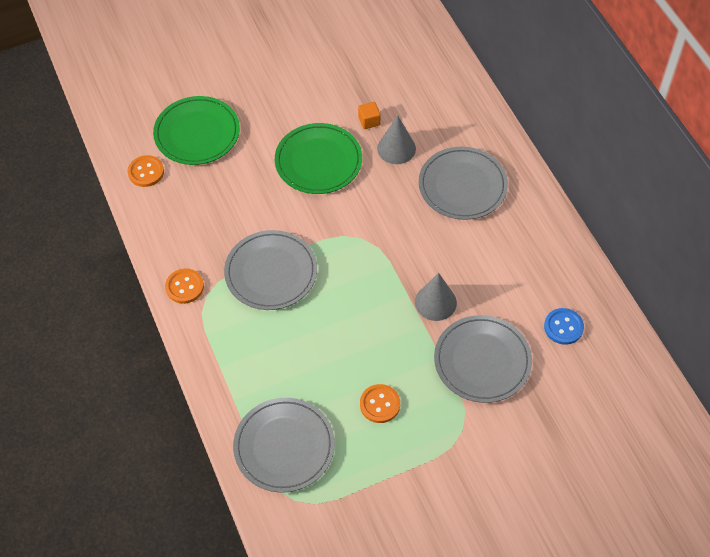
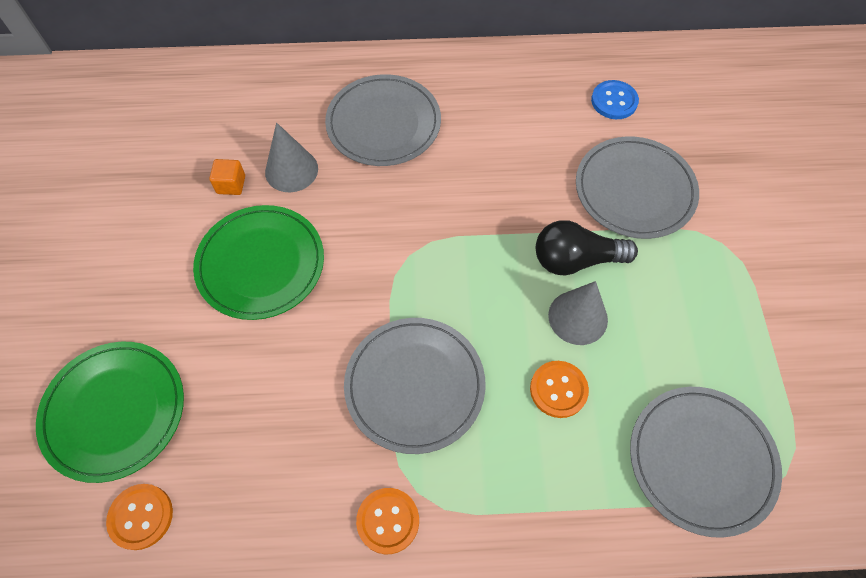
camera: 70 degrees left, 5 degrees up
(380, 404) = (665, 319): orange button -> orange button (558, 390)
(403, 337) = (575, 260): none -> black light bulb
(435, 302) = (537, 208): grey cone -> grey cone (578, 317)

